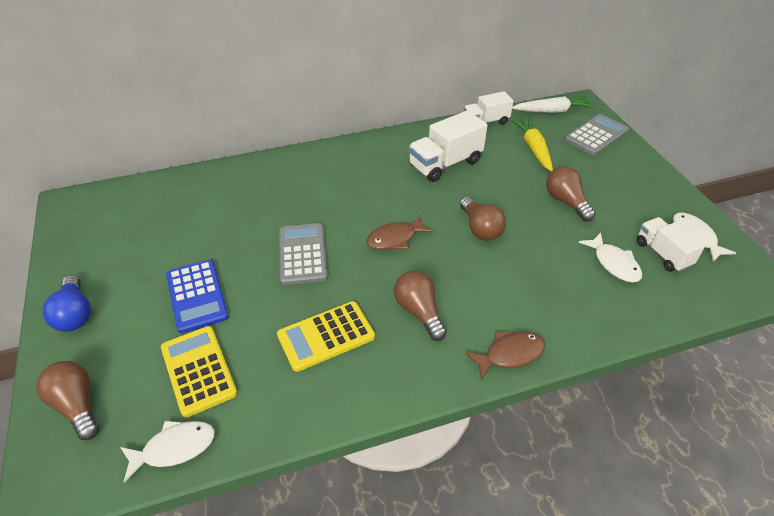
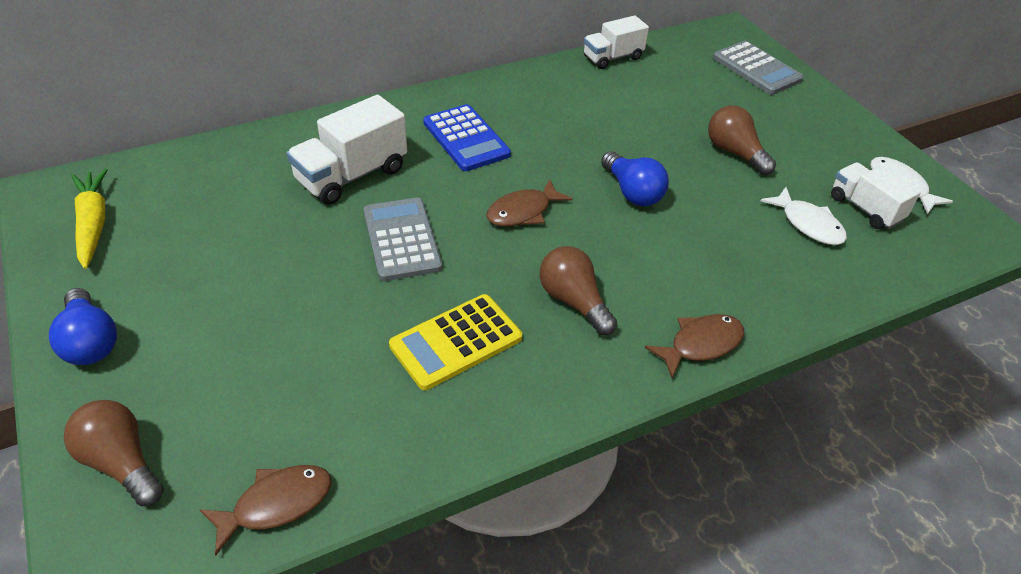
camera: 10 degrees left, 0 degrees up
(174, 448) = (276, 504): white fish -> brown fish
(197, 296) = (264, 304): blue calculator -> blue calculator (466, 139)
(198, 370) = (288, 400): yellow calculator -> none
(445, 164) = (570, 113): white truck -> white truck (352, 175)
(480, 228) = (632, 192): brown light bulb -> blue light bulb
(533, 149) = (681, 89): yellow carrot -> yellow carrot (93, 224)
(552, 111) = (695, 41): white carrot -> none
(596, 135) = (756, 69): grey calculator -> grey calculator turned 105 degrees clockwise

